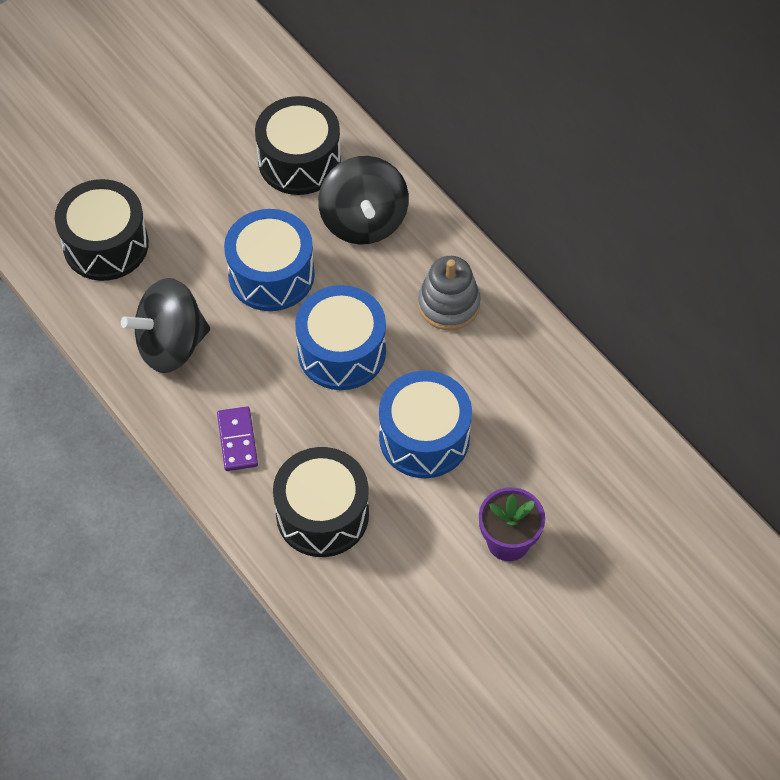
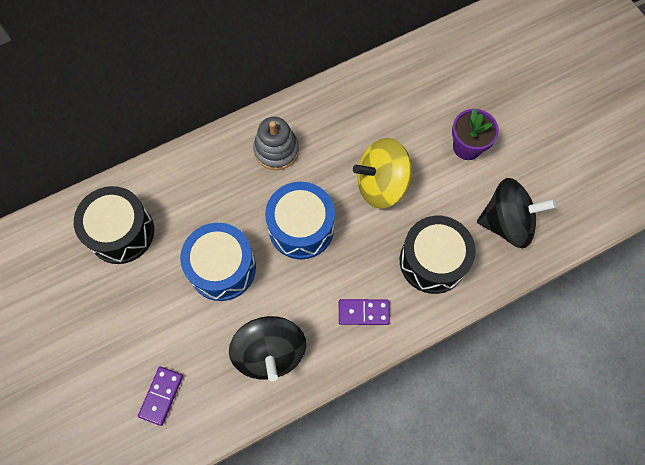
camera: 80 degrees left, 10 degrees up
(106, 245) = (161, 396): black drum -> purple domino
(363, 221) = (190, 195): black spinning top -> black spinning top (507, 223)
(424, 437) = (381, 184): blue drum -> yellow spinning top

